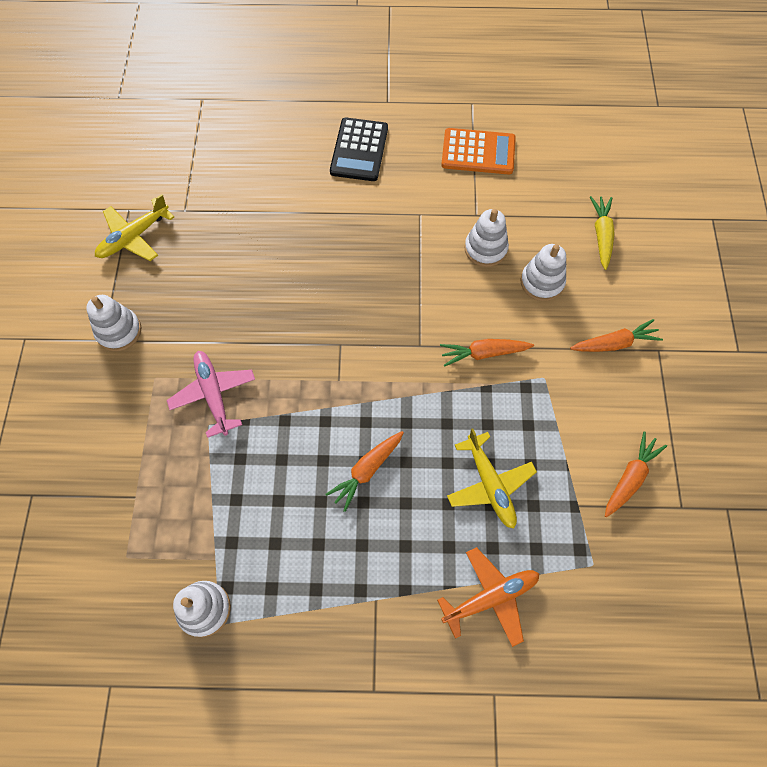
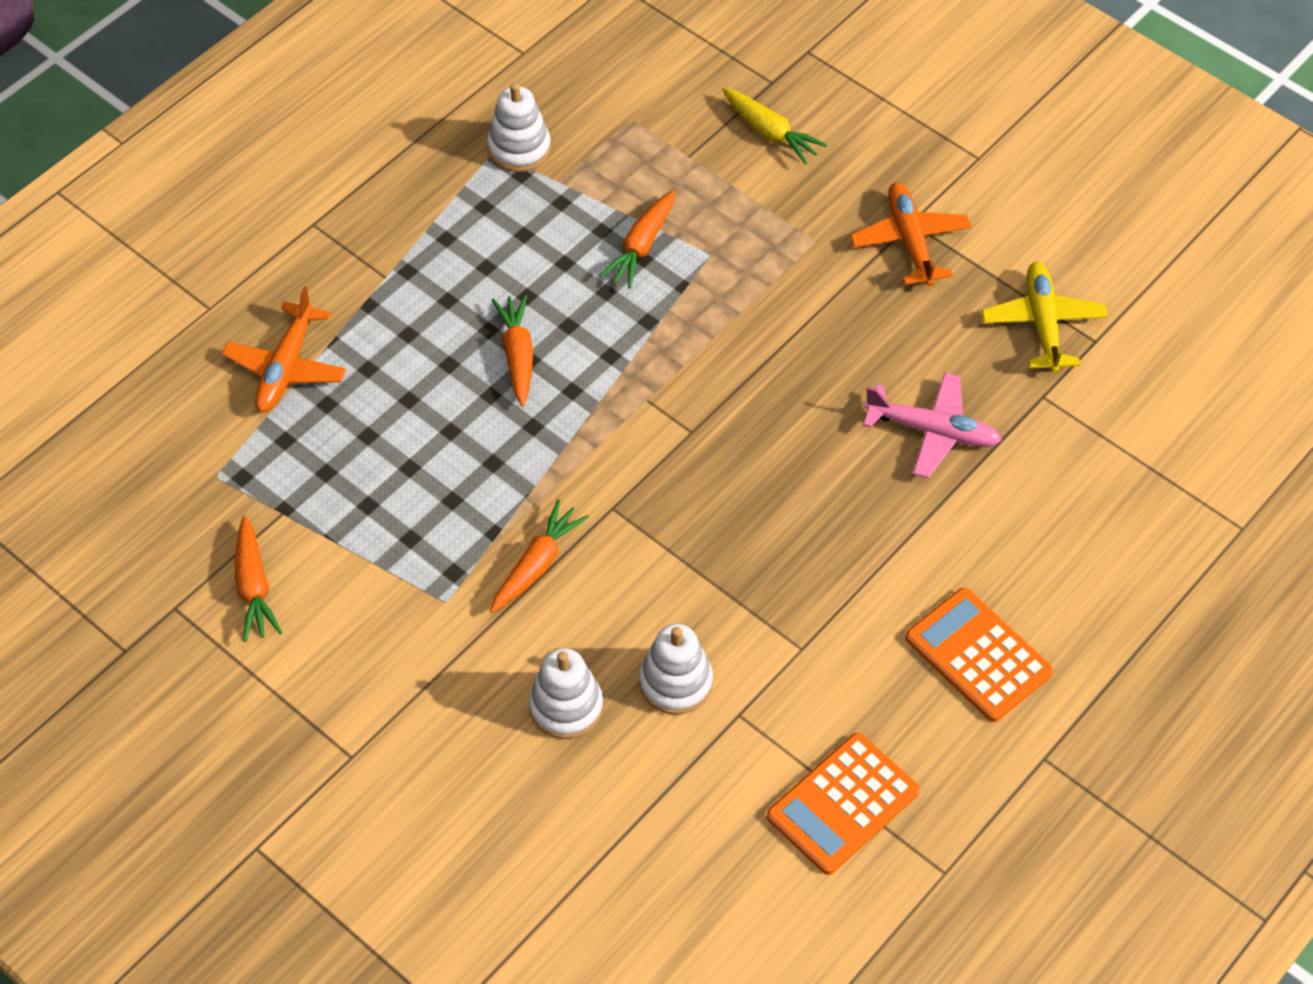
camera: 130 degrees right, 10 degrees down
(119, 331) = (909, 241): white stacking toy -> orange plane
(213, 394) = (743, 279): pink plane -> pink plane (933, 431)
(359, 150) = (978, 655): black calculator -> orange calculator
(490, 484) = (388, 451): yellow plane -> none
(601, 235) = (563, 842): yellow carrot -> yellow carrot (770, 132)
(614, 343) = (408, 714): orange carrot -> orange carrot (641, 246)

